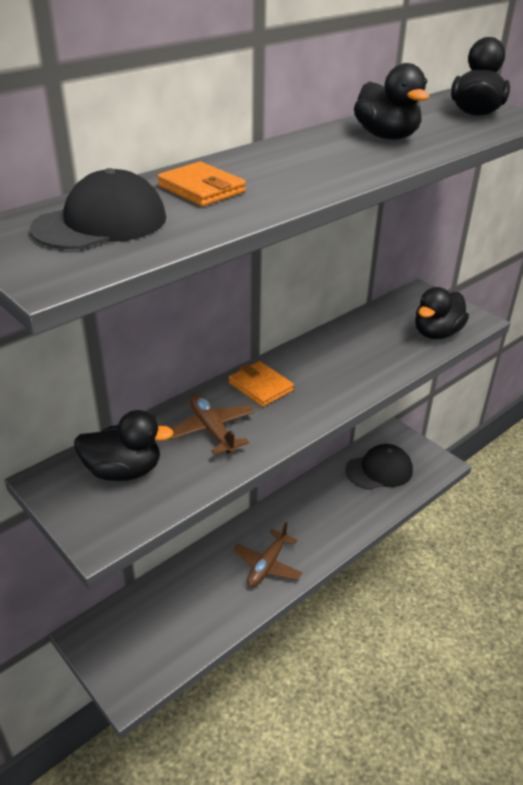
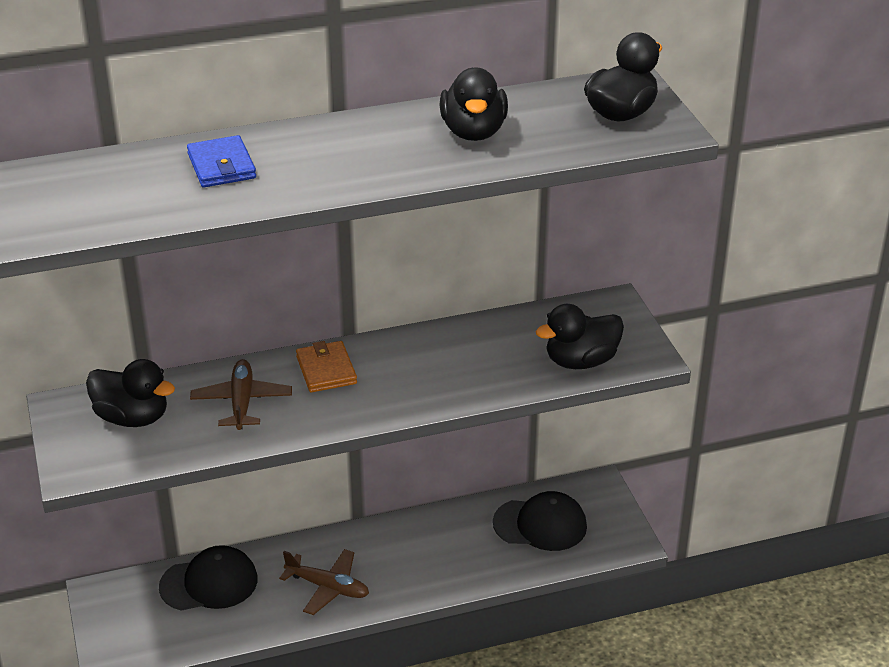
camera: 25 degrees right, 0 degrees up
(101, 223) = (106, 187): black cap -> black cap (209, 583)
(201, 189) = (221, 166): orange wallet -> blue wallet
(267, 565) = (328, 587): brown plane -> brown plane turned 120 degrees counterclockwise

